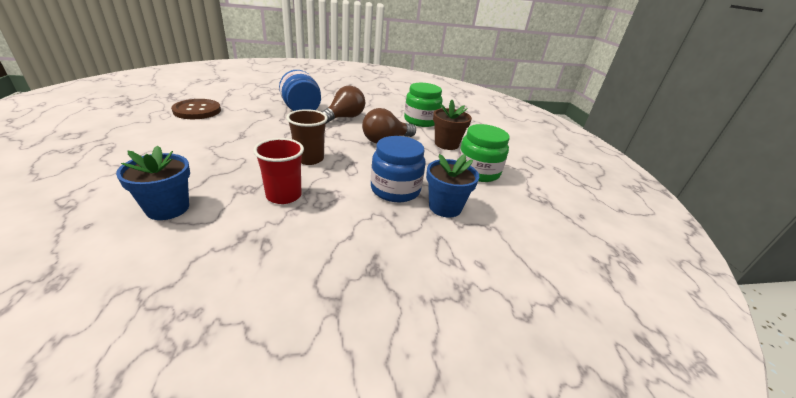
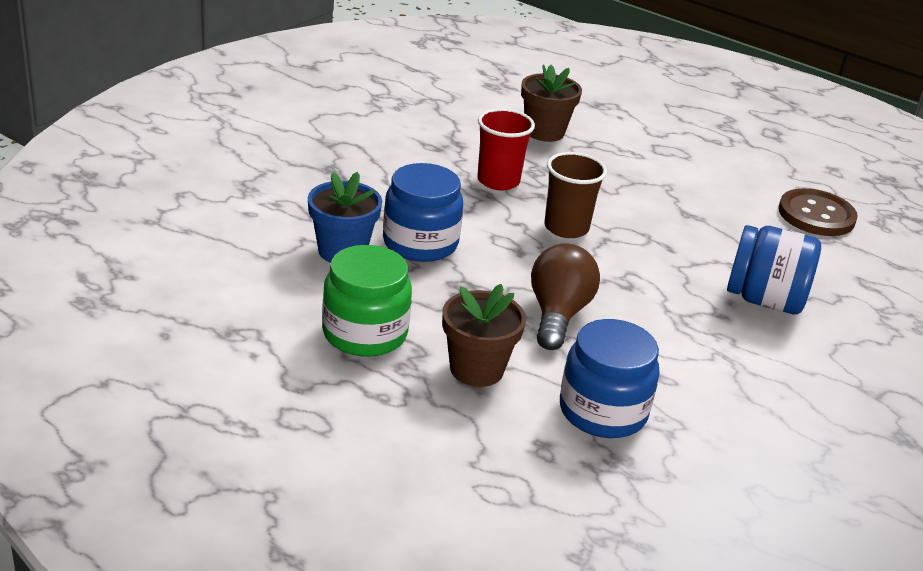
camera: 135 degrees right, 0 degrees up
(168, 208) = (544, 132): blue flower pot -> brown flower pot
(344, 118) = (693, 325): brown light bulb -> none
(421, 121) = (603, 411): green jar -> blue jar

